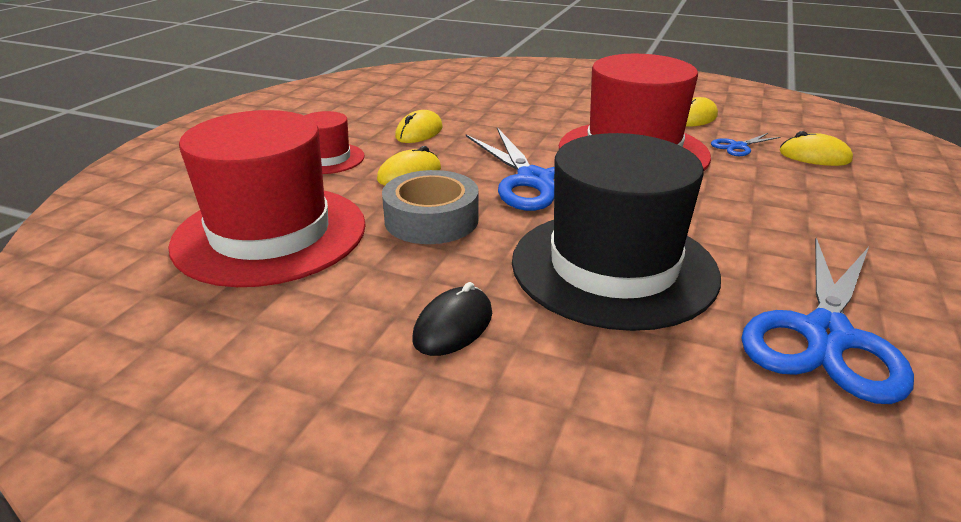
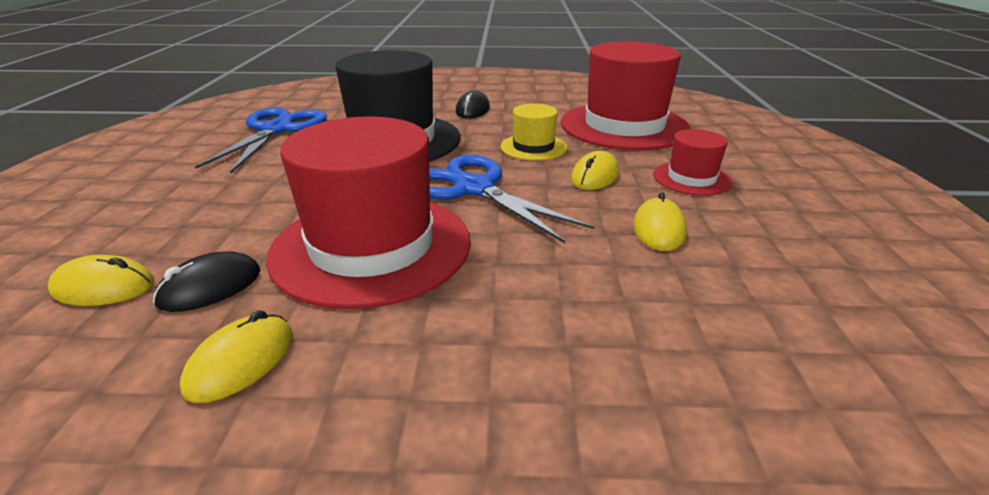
camera: 160 degrees right, 0 degrees up
(431, 219) = (533, 147): grey tape -> yellow hat
(738, 146) = (210, 287): blue scissors -> black mouse

